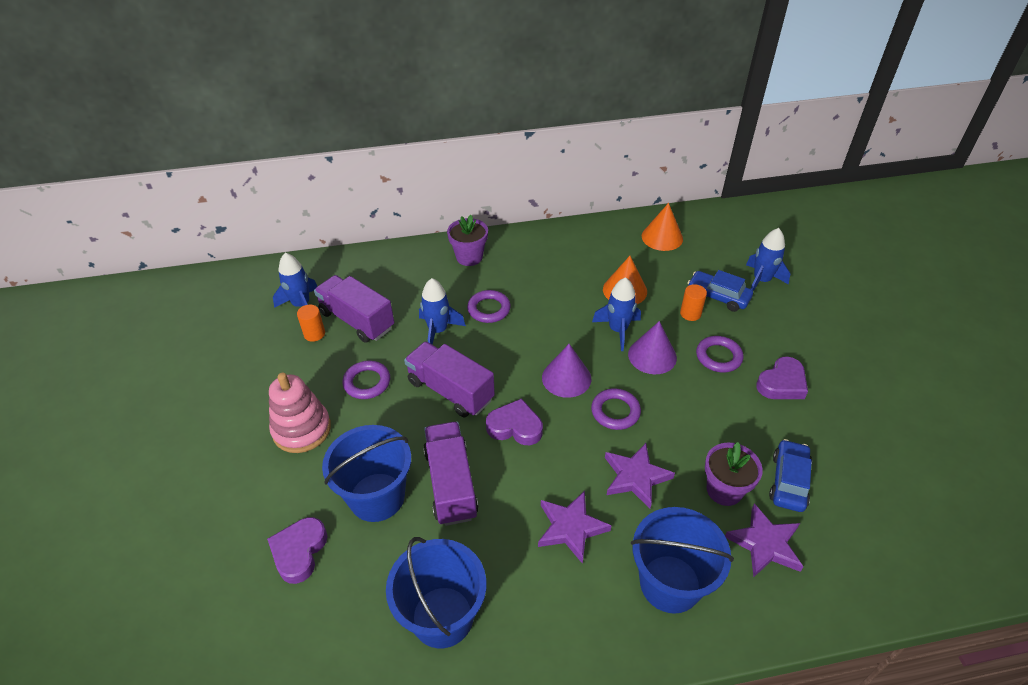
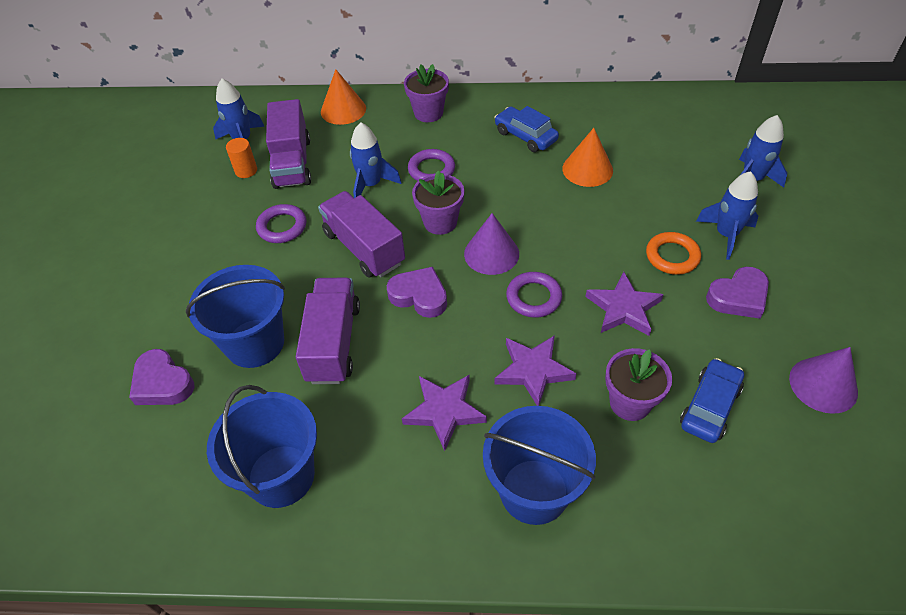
camera: 15 degrees right, 5 degrees up
(299, 551) = (162, 383): purple heart -> purple heart turned 75 degrees counterclockwise
(302, 429) = (203, 263): pink stacking toy -> none
(357, 320) = (292, 163): purple truck -> purple truck turned 150 degrees counterclockwise
(512, 356) = (440, 222): none -> purple flower pot
(618, 330) = (565, 211): blue rocket -> blue rocket (726, 235)
(652, 356) = (595, 244): purple cone -> purple cone (823, 385)
(662, 237) = (649, 117): orange cone -> orange cone (343, 110)
(690, 313) = (655, 204): orange cylinder -> none
(718, 296) = (693, 190): blue car -> blue car (525, 136)
(718, 357) = (672, 256): purple ring -> orange ring
(765, 544) = (658, 470): purple star -> purple star (623, 308)

